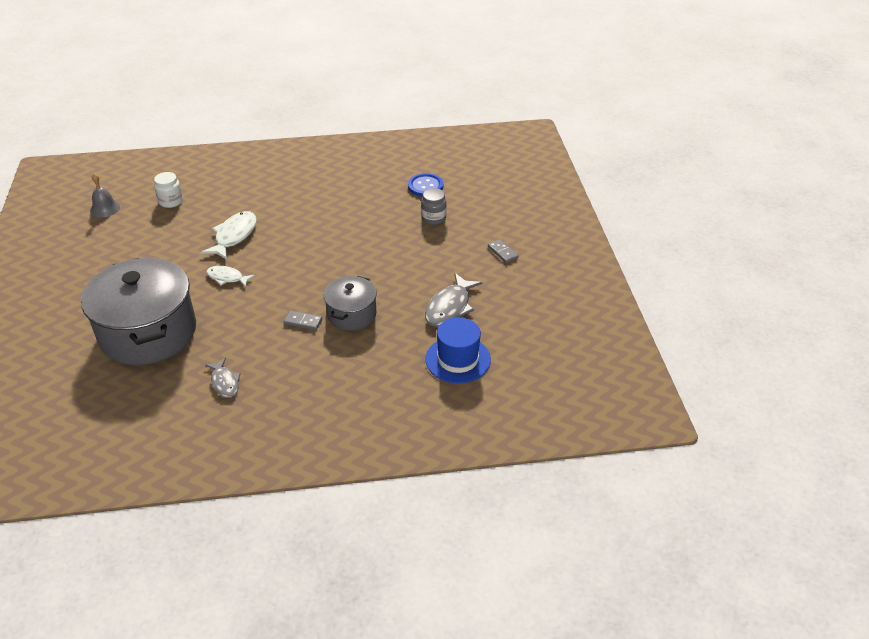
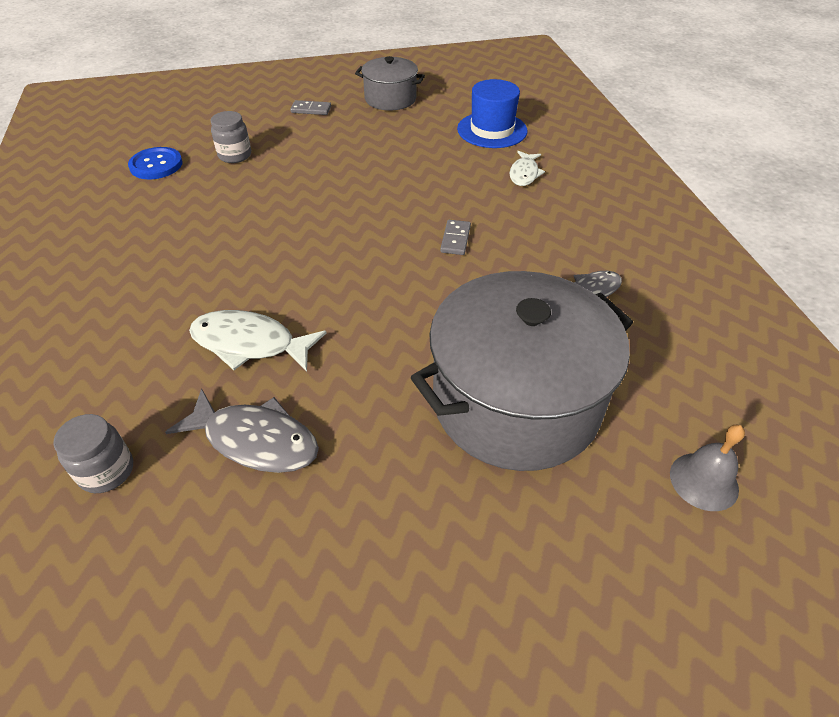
camera: 95 degrees left, 5 degrees up
(105, 208) = (97, 612): grey bell -> grey bell (704, 481)
(171, 201) = (106, 471): white jar -> grey jar
(227, 278) = (366, 331): white fish -> white fish (524, 174)
(351, 314) = (434, 202): grey pot -> grey pot (390, 99)
(450, 307) = (410, 137): grey fish -> grey fish (255, 440)
(502, 252) = (311, 110): grey domino -> grey domino turned 45 degrees clockwise

